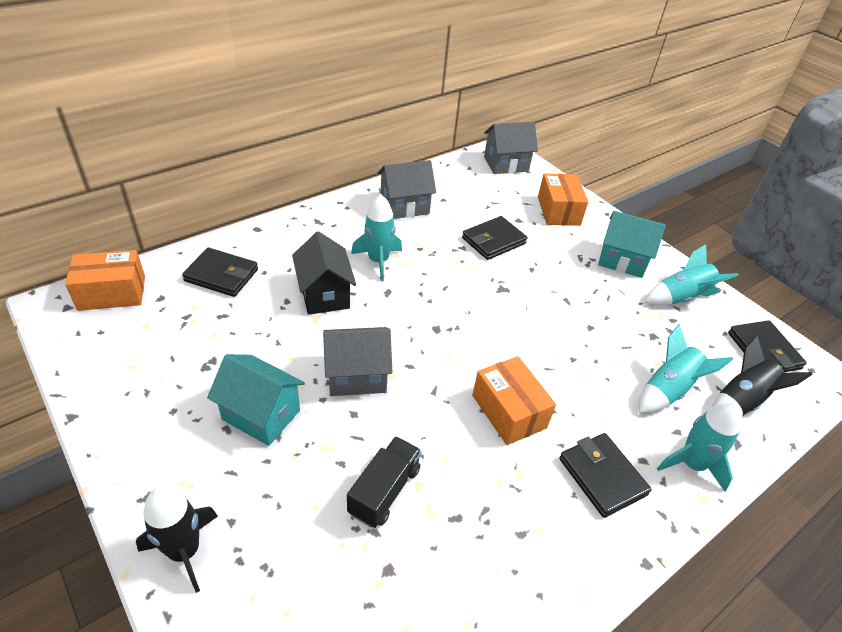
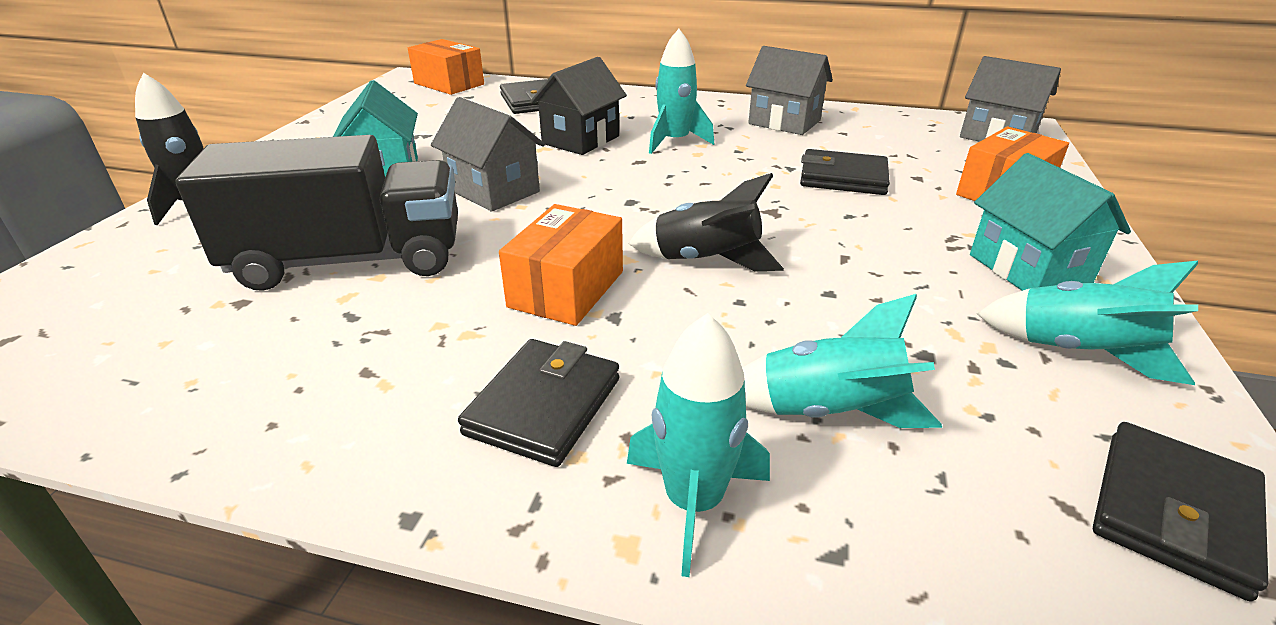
camera: 55 degrees right, 10 degrees down
(384, 491) = (350, 260): black truck -> black truck, size x1.91
(740, 401) = (960, 521): black rocket -> black rocket (706, 261)

